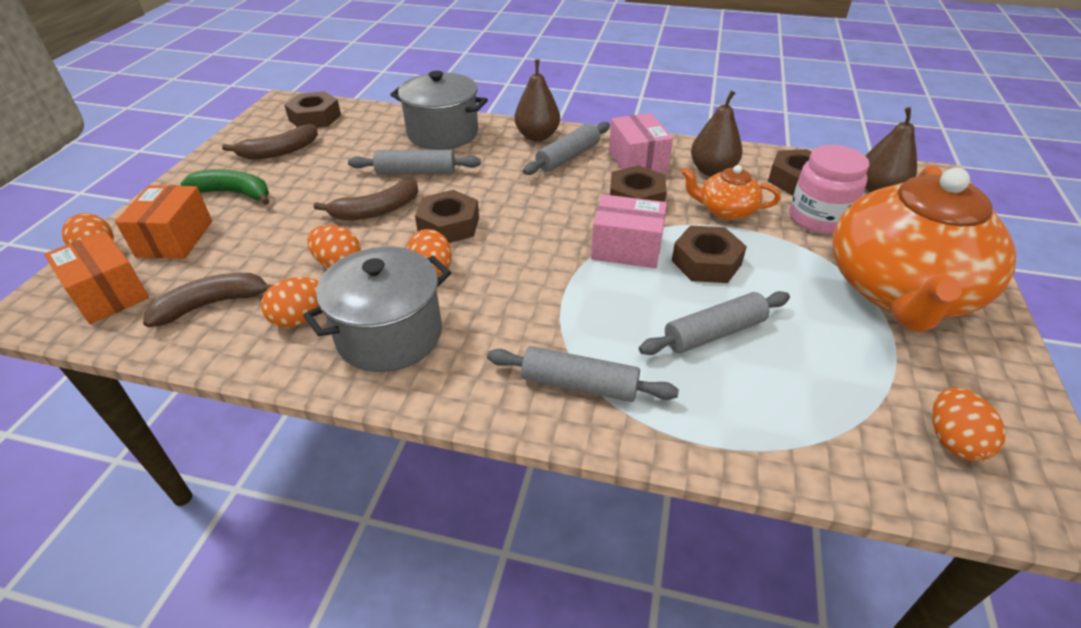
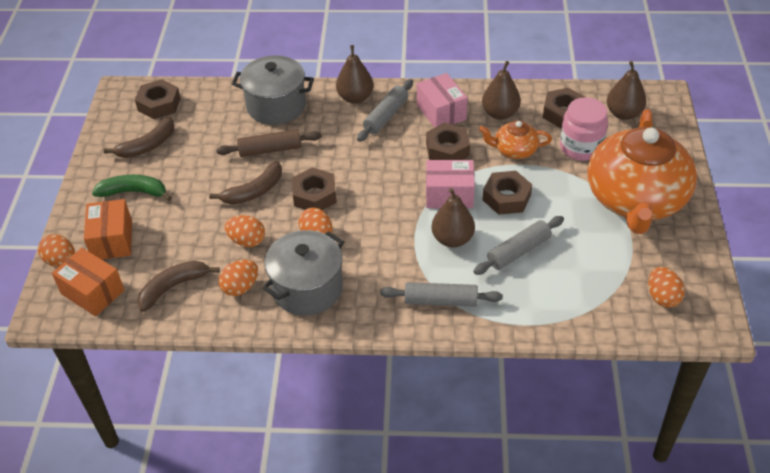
camera: 10 degrees left, 5 degrees up
(416, 172) = (270, 150): grey rolling pin -> brown rolling pin
(618, 302) = (452, 239): none -> brown pear

